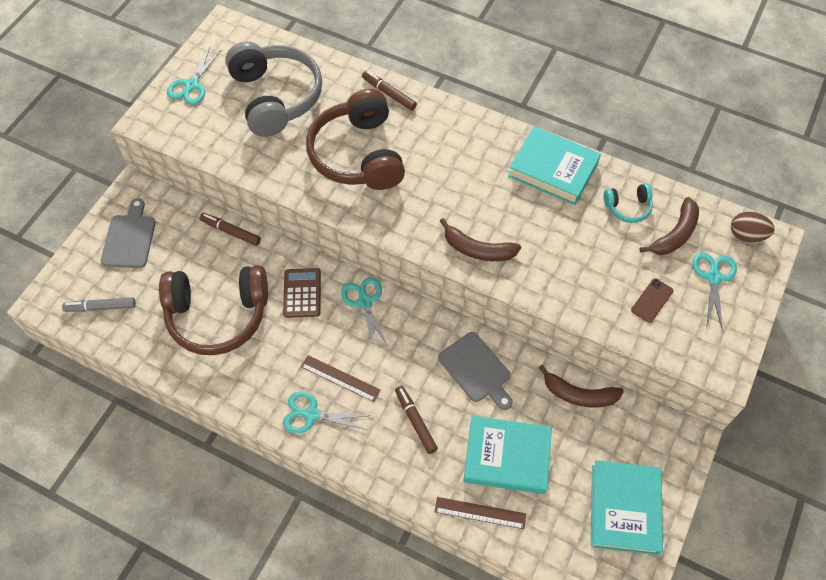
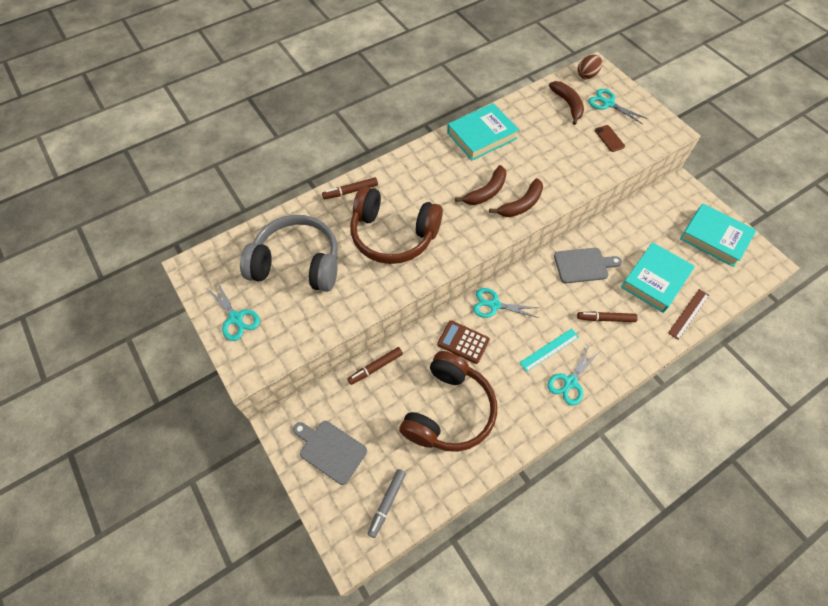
camera: 60 degrees left, 0 degrees up
(340, 378) = (549, 350): brown ruler -> turquoise ruler
(579, 394) = (628, 220): brown banana -> brown banana (486, 192)
(628, 207) = (535, 115): turquoise headphones -> none

